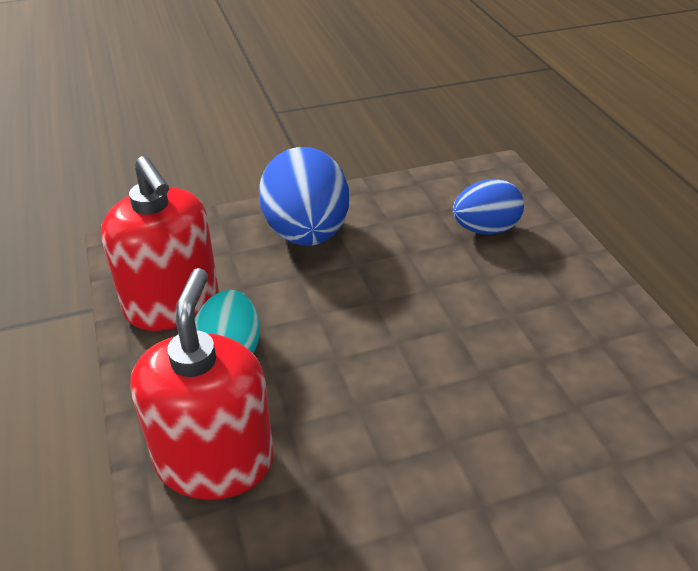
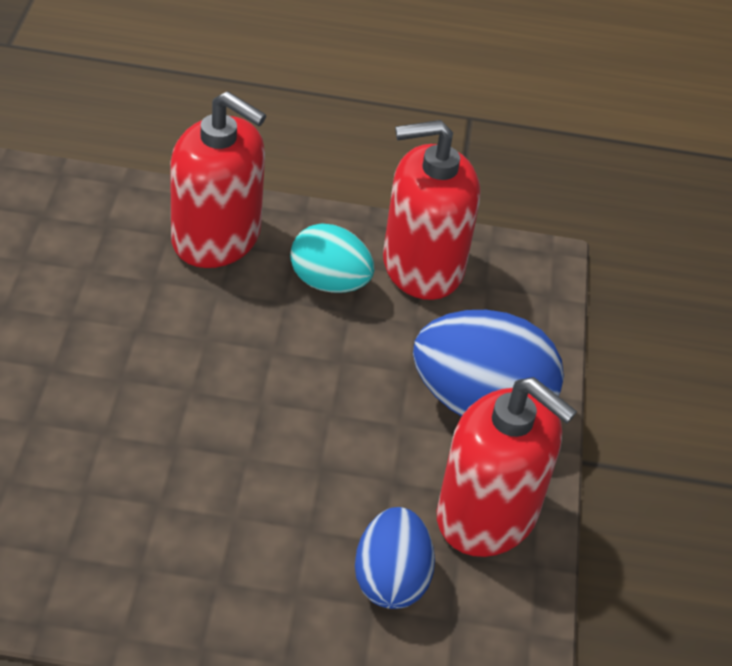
camera: 110 degrees right, 5 degrees up
(398, 207) = (487, 515): none -> red soap dispenser

